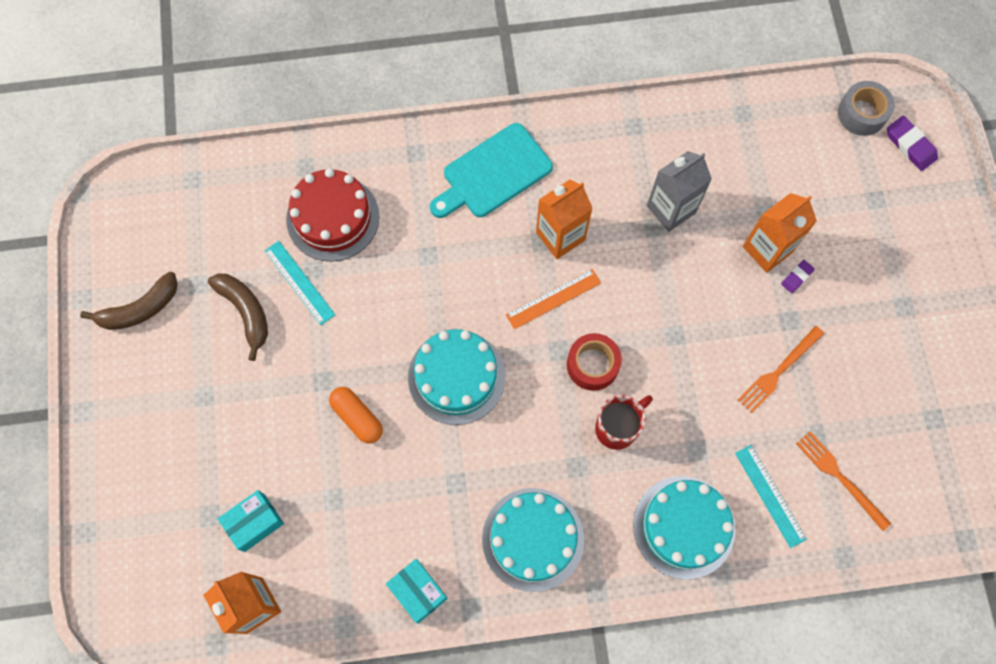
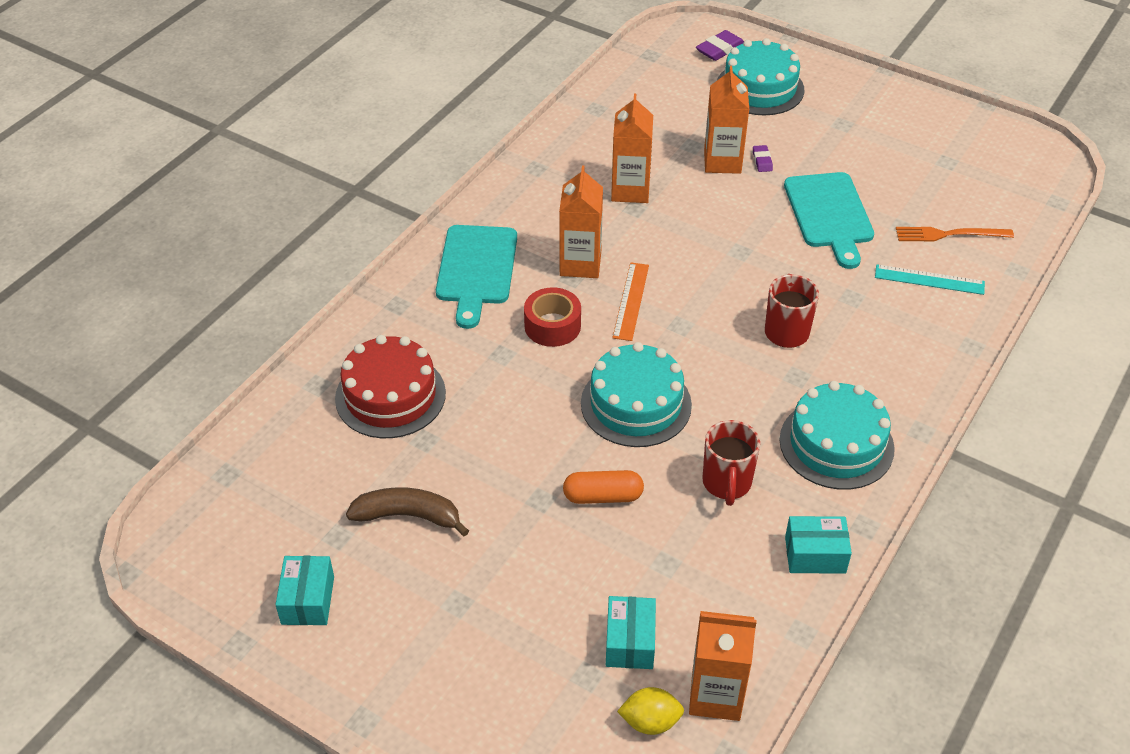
camera: 50 degrees left, 25 degrees down
(140, 309) = (308, 600): brown banana -> turquoise box
(205, 579) = (650, 721): none -> yellow lemon
(299, 282) = (425, 457): turquoise ruler -> none
(433, 489) = (726, 484): none -> red mug
(592, 365) = (715, 313): red tape -> red tape (552, 326)
(671, 209) = (630, 190): grey carton -> orange carton
(683, 527) = (911, 344): turquoise cake -> turquoise cake (760, 88)
(778, 371) = (829, 214): orange fork -> turquoise cutting board
(861, 114) = (668, 56): grey tape -> none
(910, 145) = (720, 49): purple eraser -> purple eraser turned 45 degrees counterclockwise

